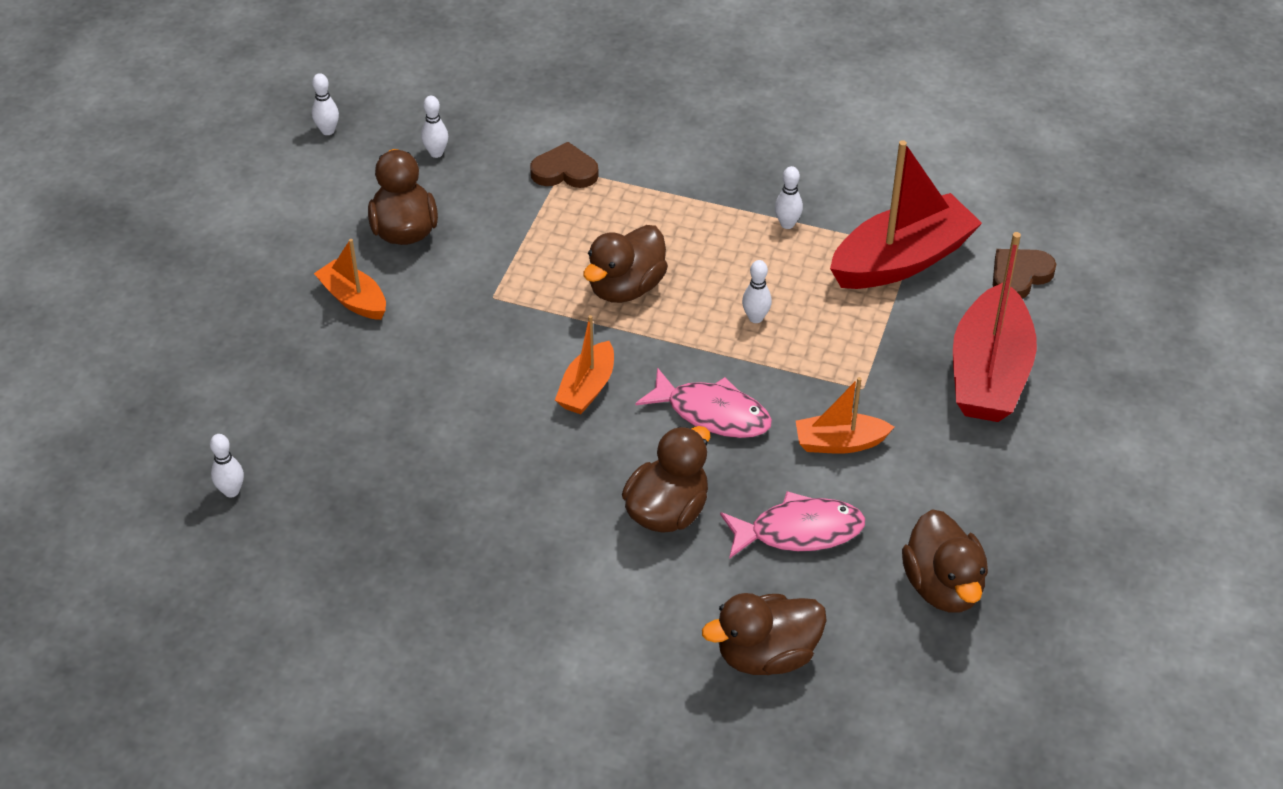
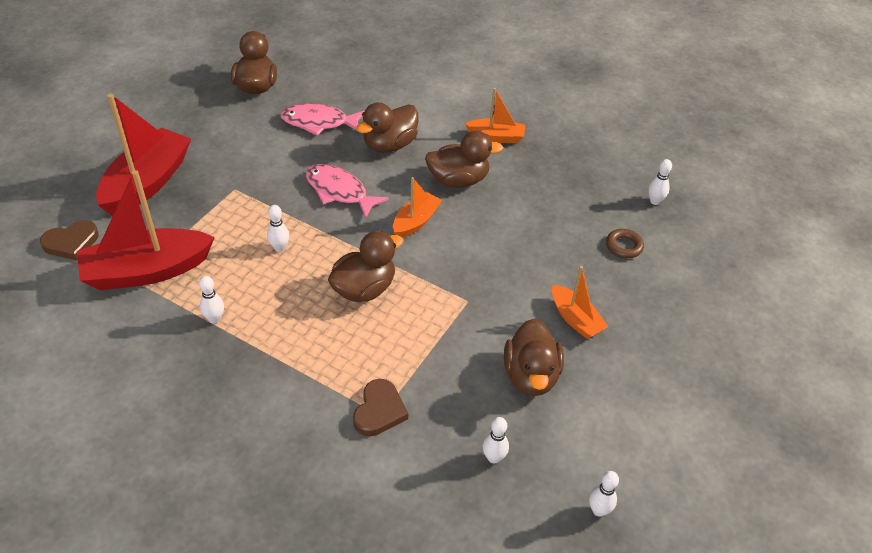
camera: 170 degrees left, 0 degrees up
(285, 408) = (624, 246): none -> brown ring
(565, 171) = (379, 411): brown heart -> brown heart turned 90 degrees counterclockwise
(766, 655) = (364, 76): brown duck -> brown duck (458, 180)
(839, 443) = (269, 161): orange boat -> orange boat (496, 137)

